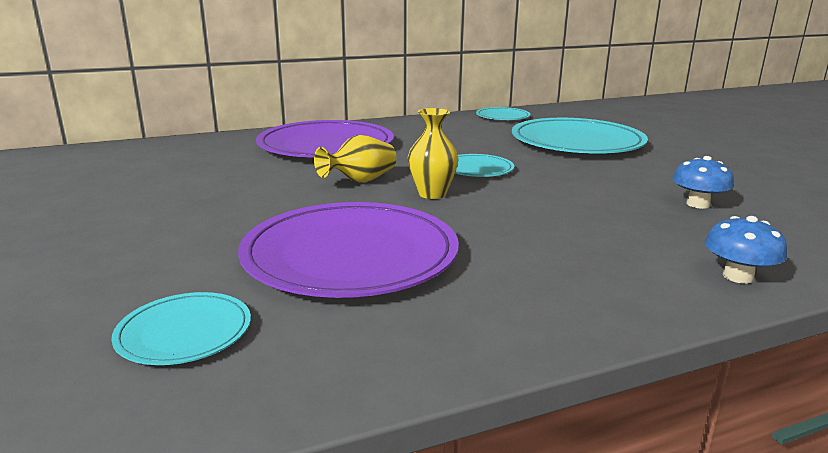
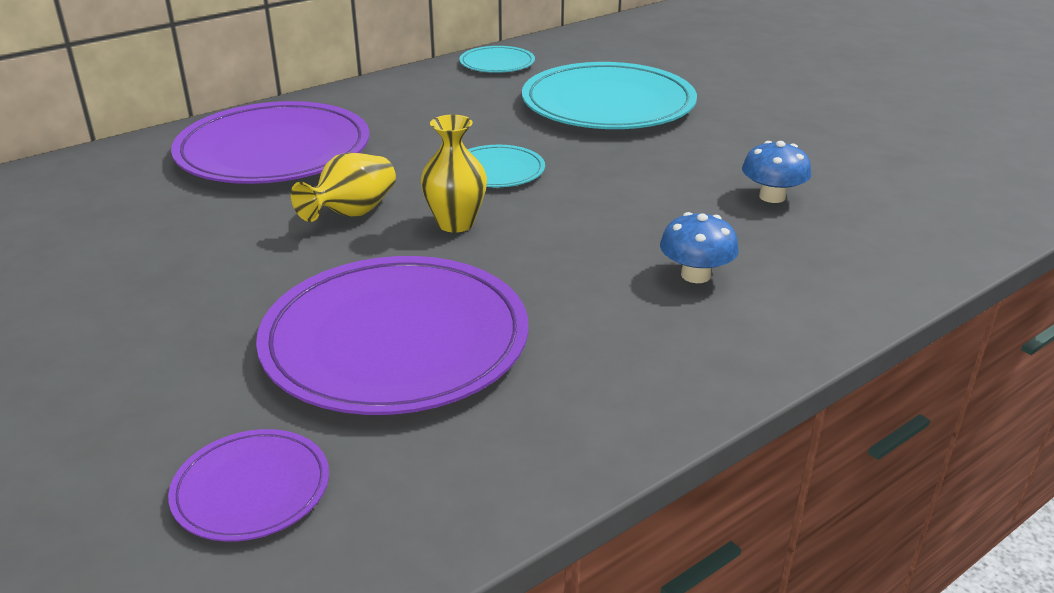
camera: 15 degrees left, 10 degrees up
(184, 332) = (251, 489): turquoise plate -> purple plate
(738, 276) = (830, 301): blue mushroom -> blue mushroom (695, 275)

